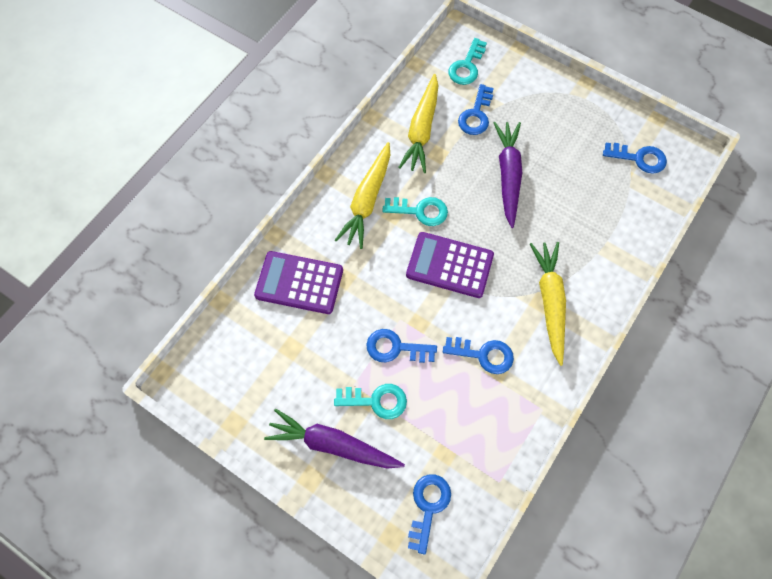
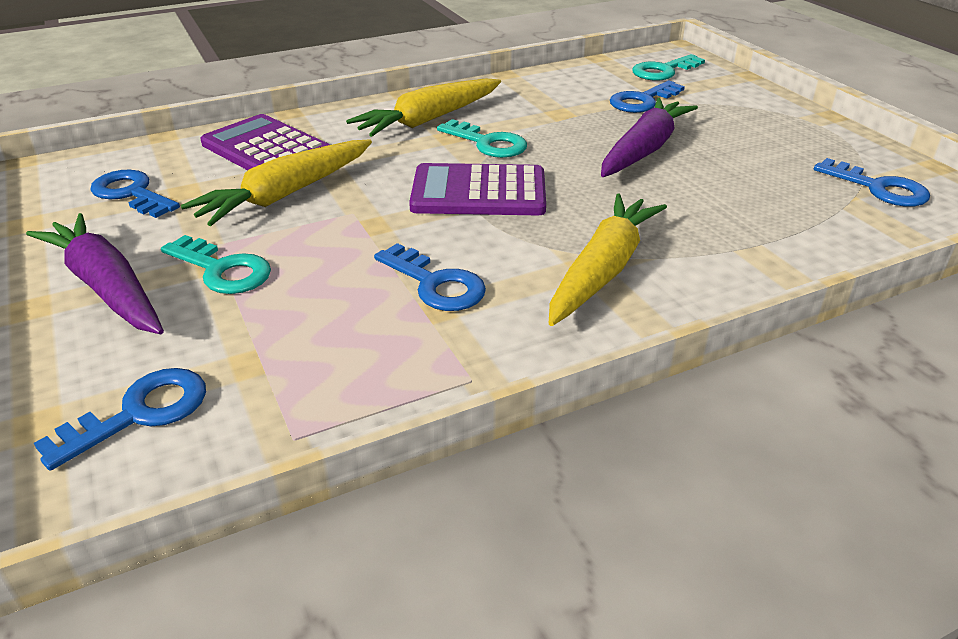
camera: 30 degrees right, 30 degrees down
(395, 348) = (314, 234): blue key -> blue key (131, 193)
(421, 130) = (557, 94): yellow carrot -> yellow carrot (286, 194)
(449, 265) = (478, 192): purple calculator -> purple calculator turned 45 degrees counterclockwise

